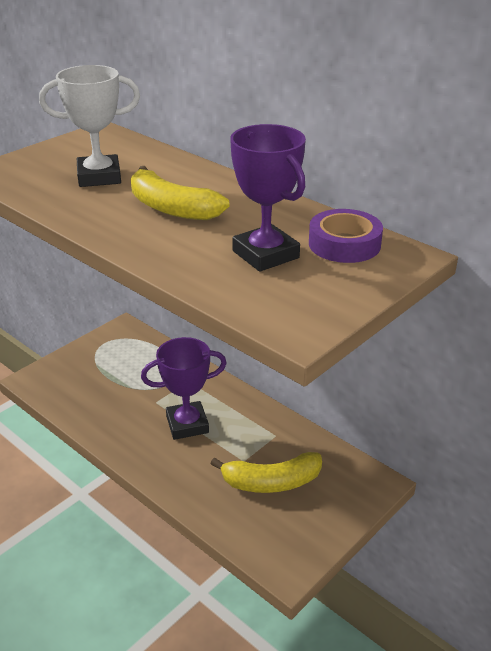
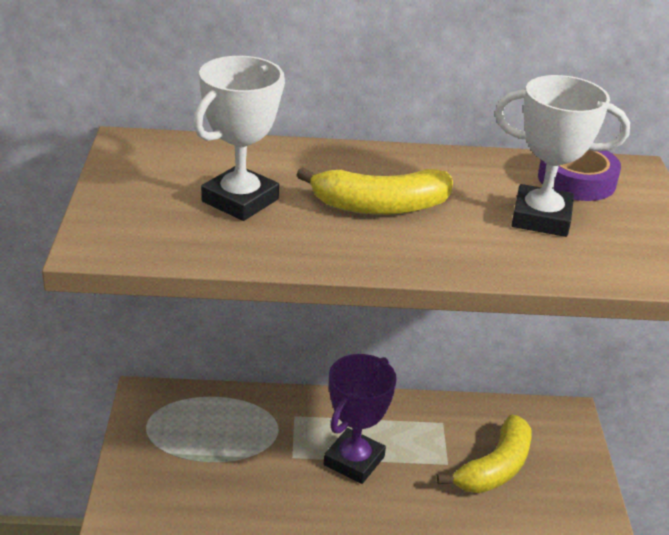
camera: 45 degrees left, 0 degrees up
(265, 254) = (541, 218): purple trophy -> white trophy

